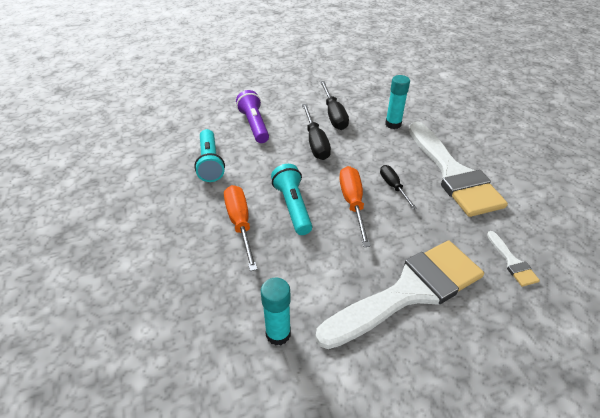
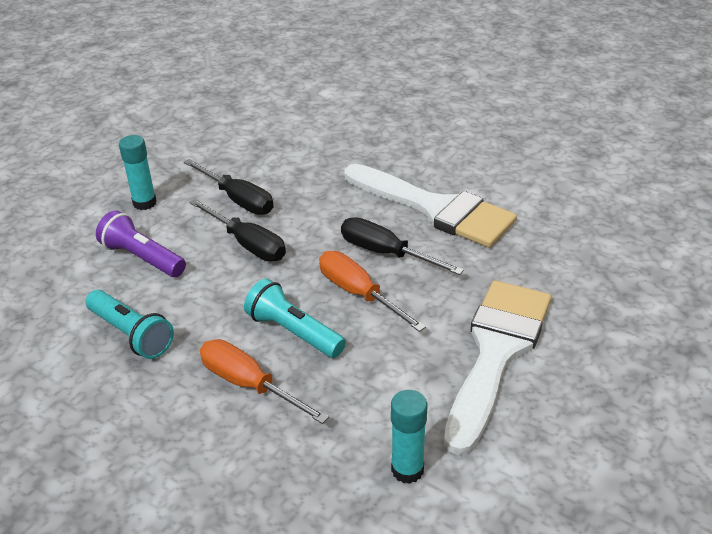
camera: 35 degrees left, 5 degrees down
(393, 124) = (321, 180): turquoise glue stick -> turquoise glue stick (144, 203)
(393, 187) = (386, 253): black screwdriver -> black screwdriver, size x1.58
(512, 262) = (563, 272): white brush -> none

